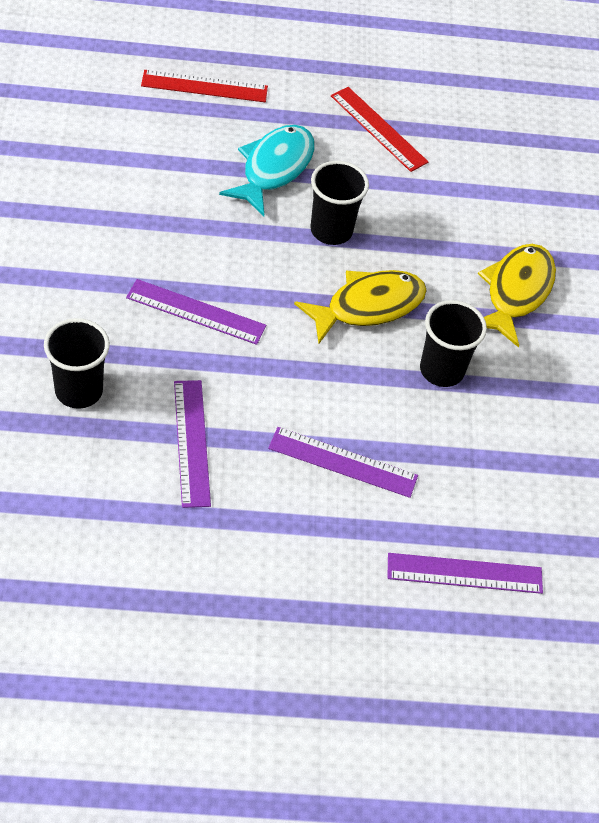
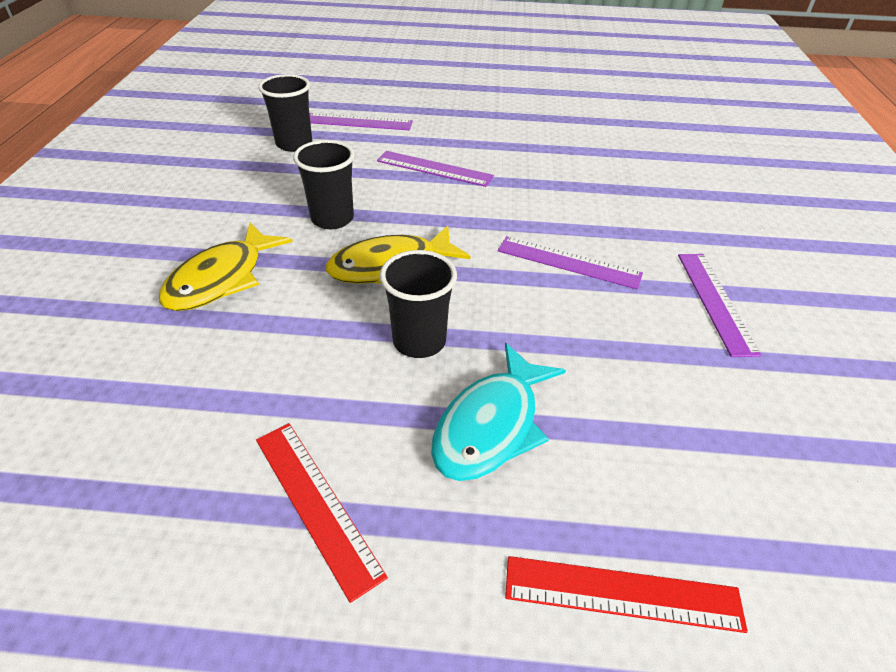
camera: 170 degrees left, 10 degrees down
(79, 391) = (657, 209): black cup -> black cup (294, 144)
(191, 442) = (554, 180): purple ruler -> purple ruler (715, 301)

